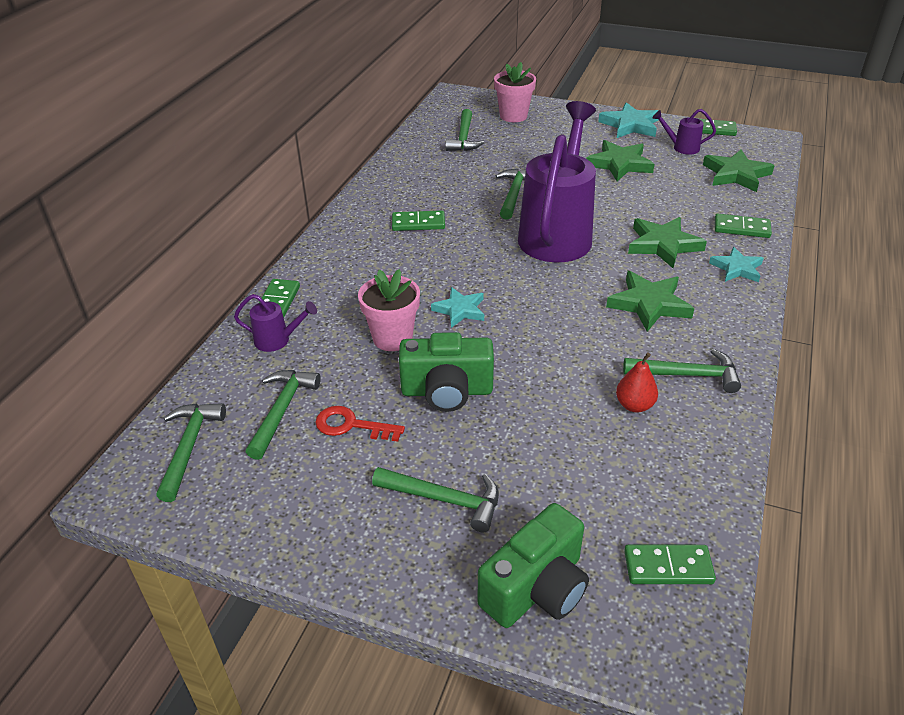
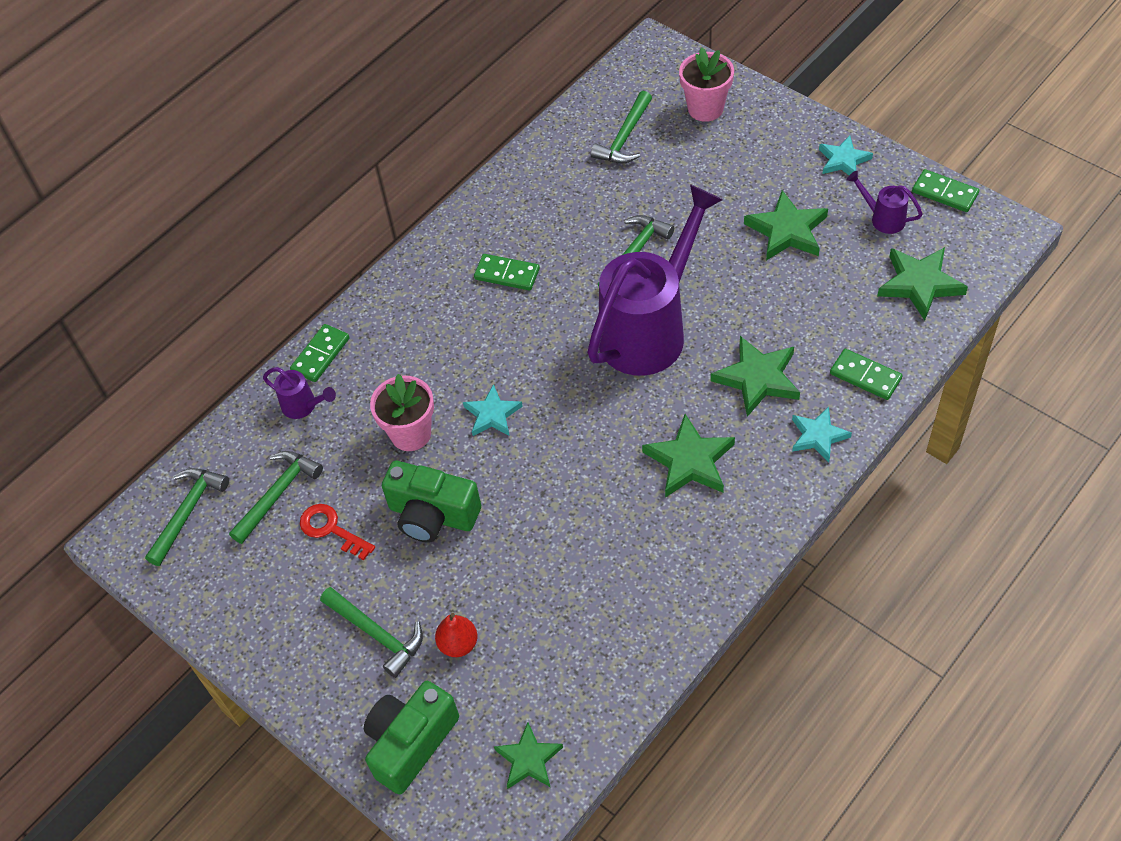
camera: 25 degrees right, 15 degrees up
(536, 588) = (411, 743): green camera -> green camera turned 150 degrees clockwise
(630, 125) = (843, 160): turquoise star -> turquoise star, size x0.66
(634, 405) = (598, 584): red pear -> red pear (458, 644)
(668, 567) = (528, 759): green domino -> green star
(687, 375) = (672, 564): green hammer -> none

